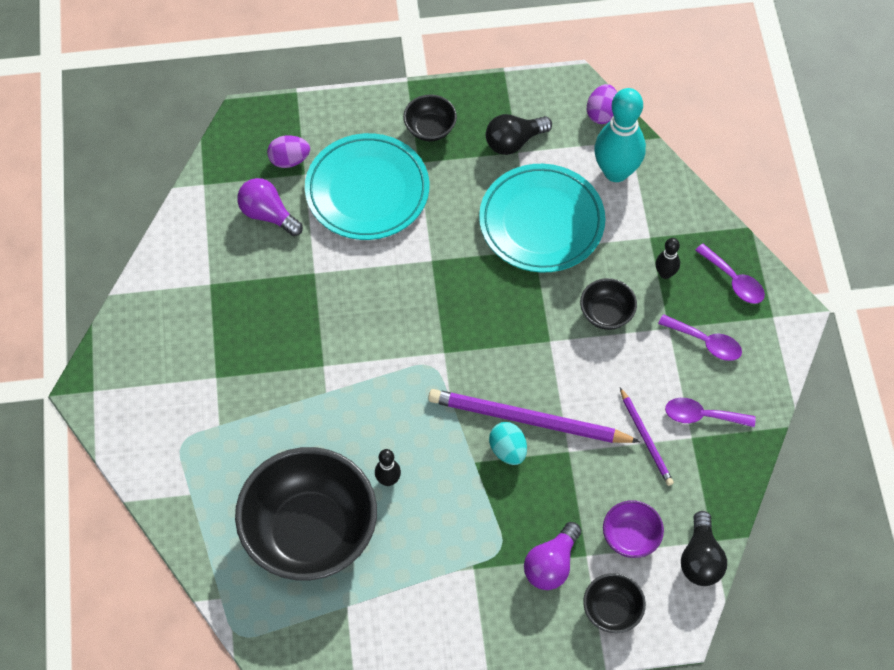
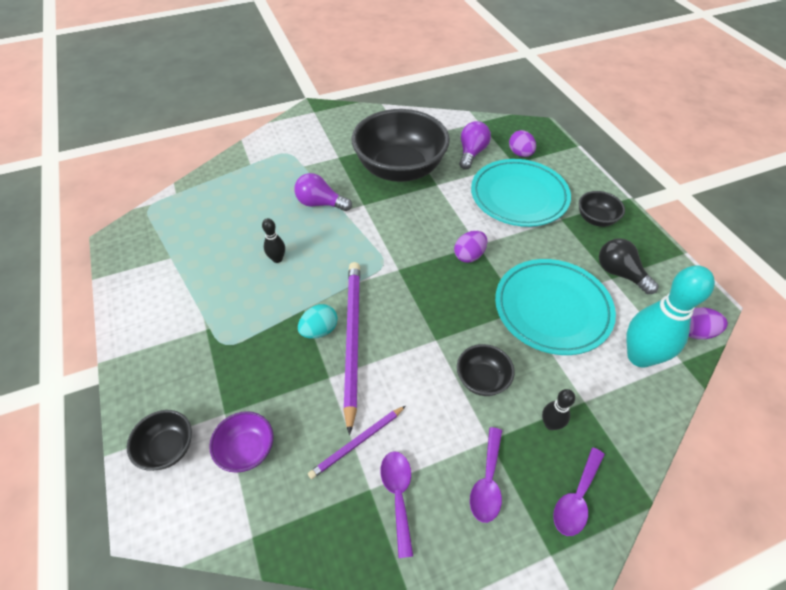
camera: 75 degrees right, 10 degrees down
(310, 532) = (228, 225): black bowl -> black bowl (400, 169)
(445, 274) = (469, 255): none -> purple egg
(551, 565) = (213, 386): purple light bulb -> purple light bulb (320, 203)
(700, 559) = (228, 527): black light bulb -> none

